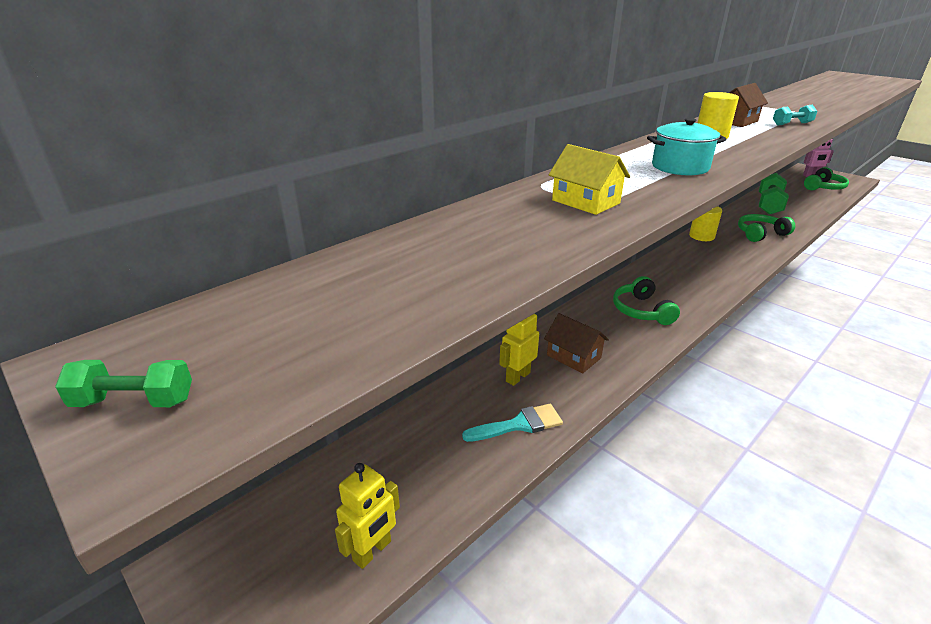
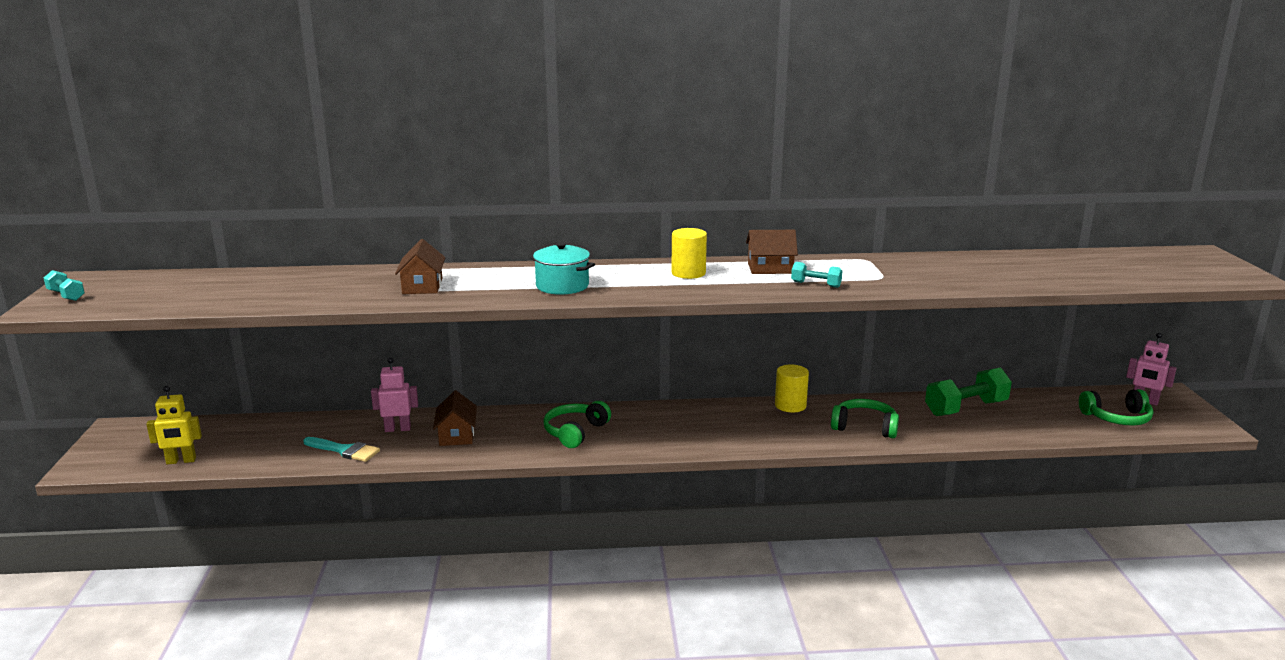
camera: 40 degrees right, 10 degrees down
(134, 401) = (66, 295): green dumbbell -> turquoise dumbbell
(517, 377) = (397, 429): yellow robot -> pink robot
(585, 202) = (422, 286): yellow house -> brown house

